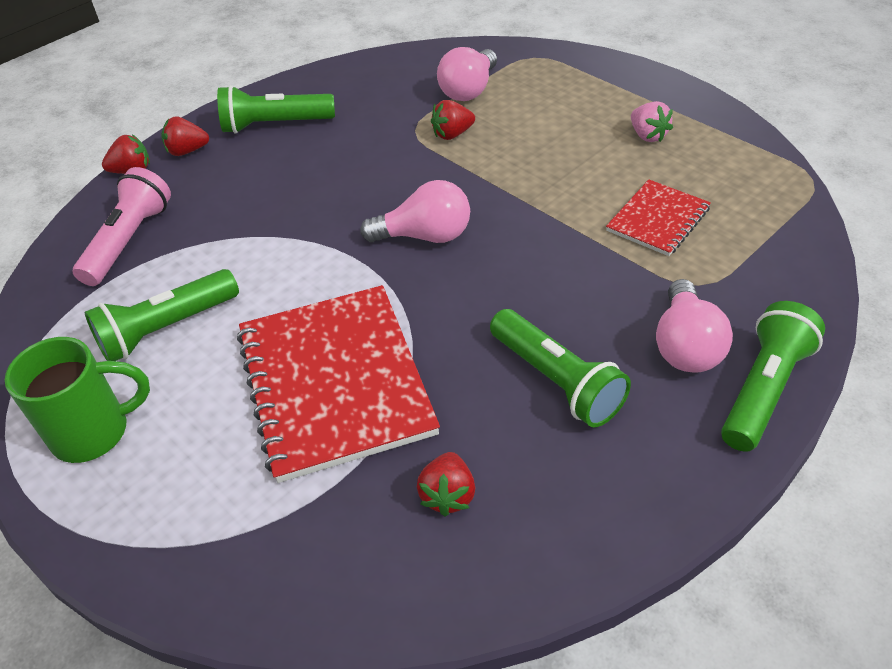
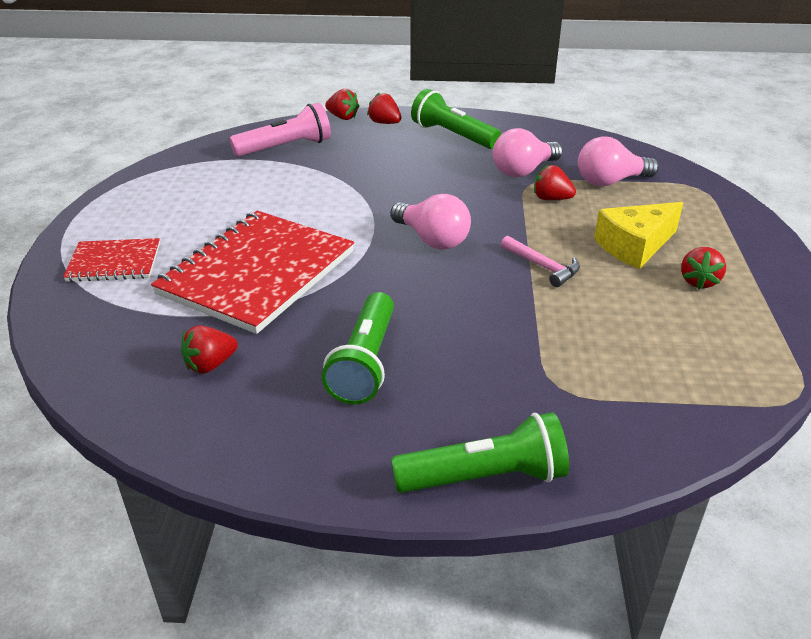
camera: 45 degrees right, 10 degrees down
(94, 432) = (133, 216): green mug -> none
(167, 329) = (233, 195): green flashlight -> none
(540, 198) = (543, 267): none -> pink hammer
(570, 135) = (635, 246): none -> yellow cheese
(648, 135) = (698, 281): pink strawberry -> red strawberry
(658, 220) = (605, 332): red notebook -> red notebook (114, 262)
(686, 346) = (480, 411): pink light bulb -> pink light bulb (523, 171)

